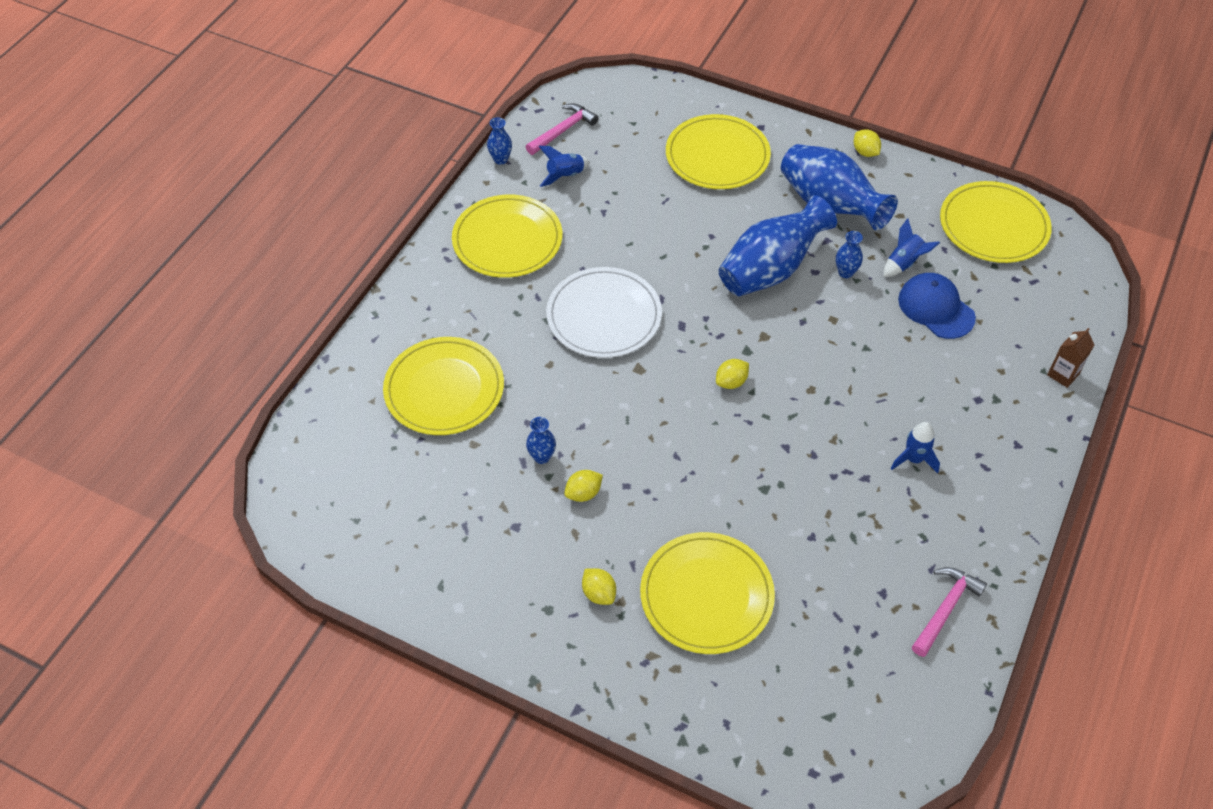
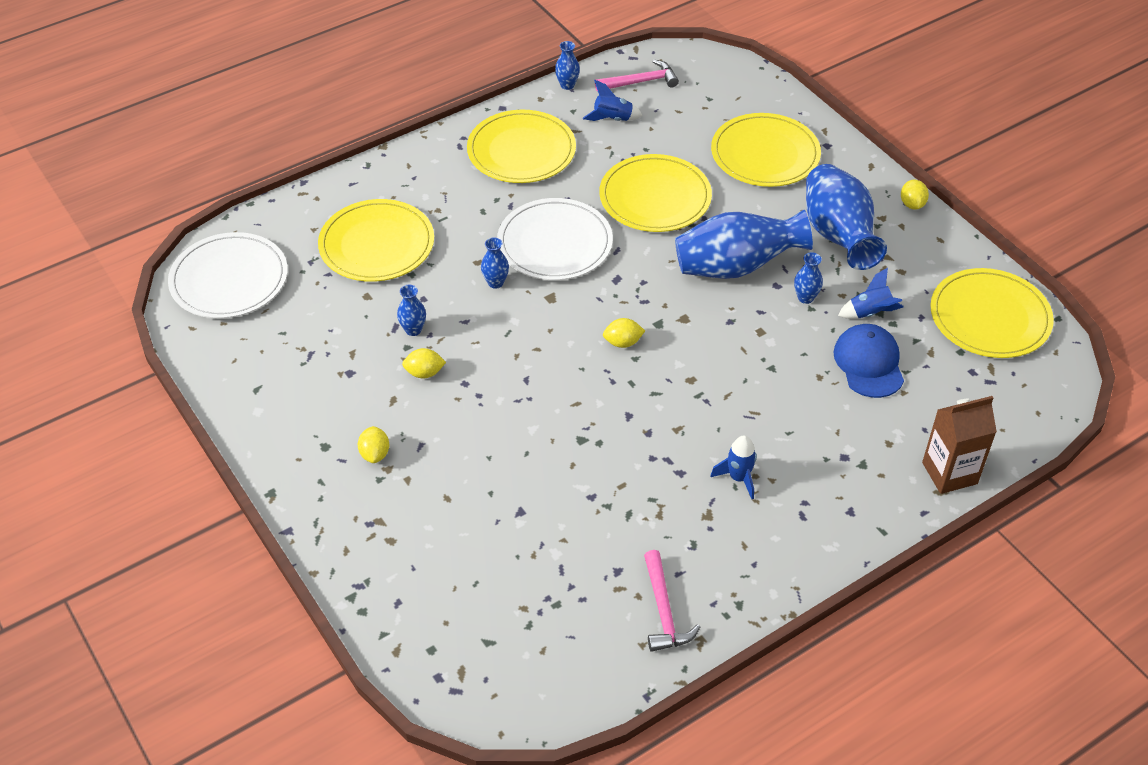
camera: 30 degrees right, 5 degrees down
(328, 489) = (229, 279): none -> white plate
(580, 377) = (495, 283): none -> blue vase
(706, 595) = (462, 498): yellow plate -> yellow plate (655, 197)
(945, 609) = (664, 611): pink hammer -> pink hammer turned 105 degrees clockwise
(1063, 374) = (949, 473): brown carton -> brown carton, size x1.60

